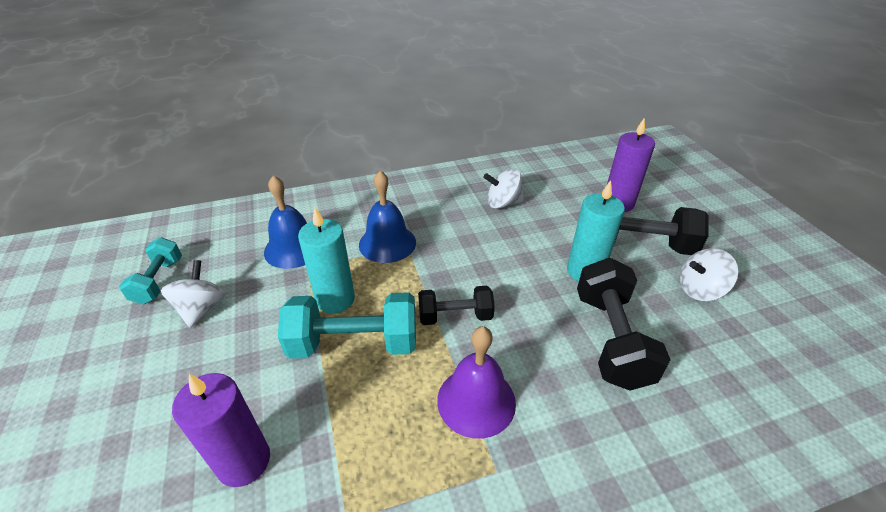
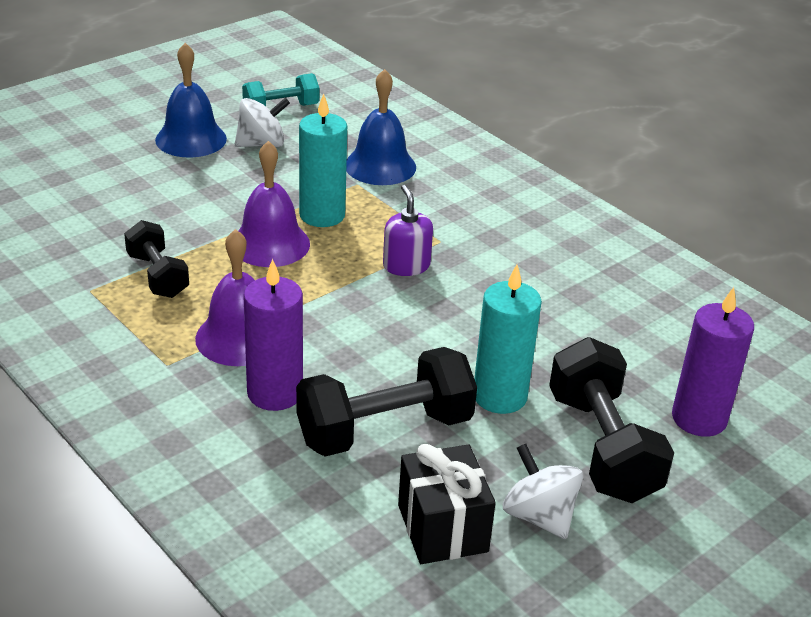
camera: 65 degrees right, 5 degrees down
(244, 461) = (118, 223): purple candle -> purple candle (275, 393)
(354, 343) = (270, 244): turquoise dumbbell -> purple bell
(387, 243) = (436, 225): blue bell -> blue bell (191, 139)
(427, 272) = (406, 266): none -> purple soap dispenser
(455, 316) = (347, 301): black dumbbell -> black dumbbell (158, 275)
(503, 203) = (596, 301): white spinning top -> none
(714, 338) = (442, 528): none -> black gift

